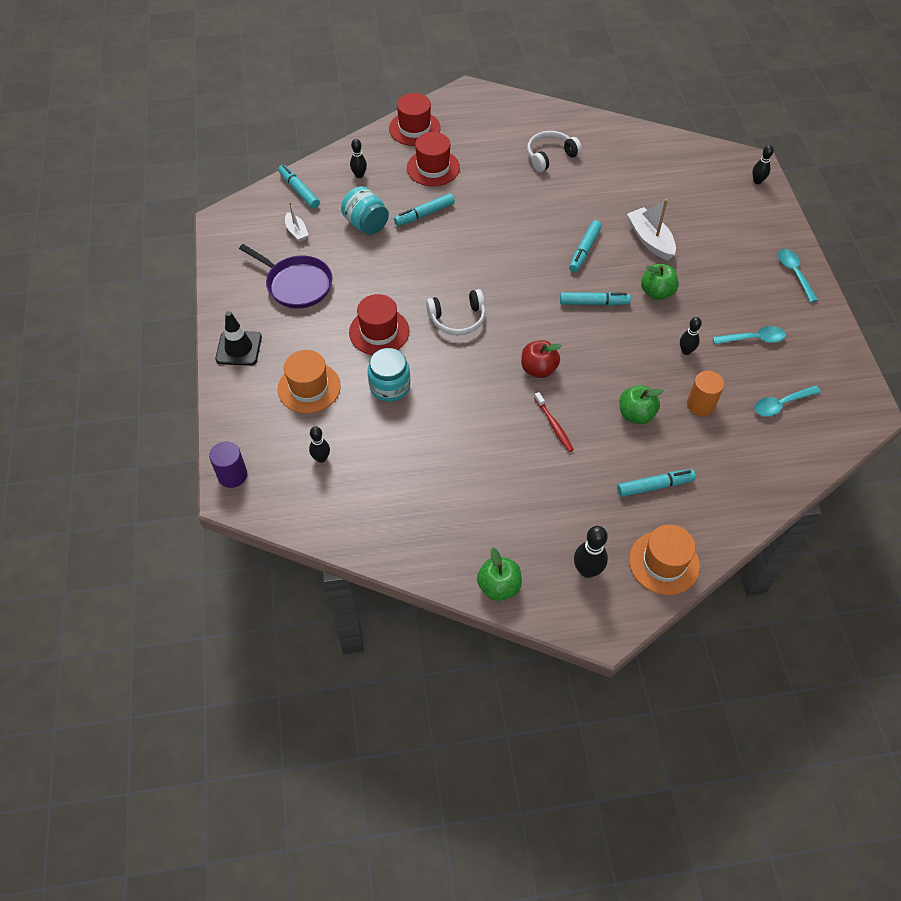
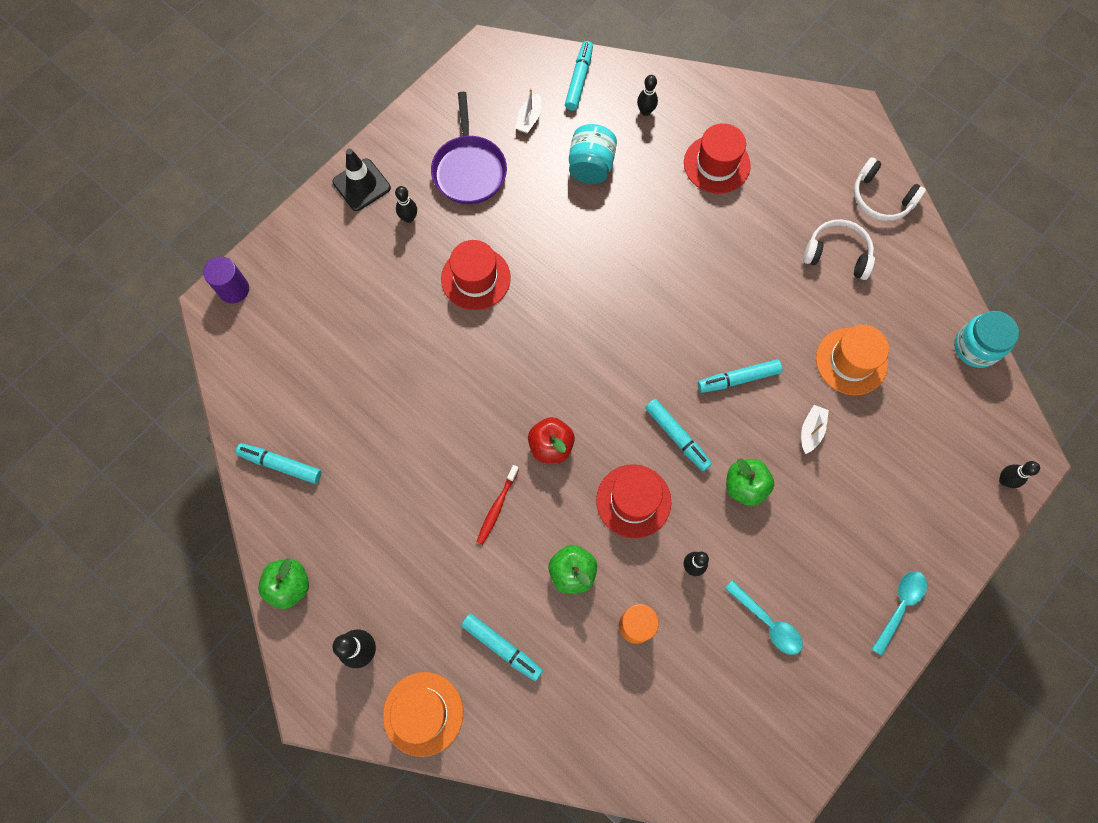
camera: 50 degrees right, 15 degrees up
(309, 387) = (367, 273): orange hat -> orange hat (851, 361)
(321, 458) = (304, 342): black bowling pin -> black bowling pin (409, 218)
(390, 386) = (423, 335): turquoise jar -> turquoise jar (976, 347)
(414, 128) = (753, 107): red hat -> red hat (633, 501)
(424, 214) = (649, 204): turquoise marker -> turquoise marker (281, 464)
(457, 319) = (548, 331): white headphones -> white headphones (881, 198)
(650, 240) = (811, 431): white boat -> white boat, size x0.58
(781, 404) = (703, 705): turquoise spoon -> none

